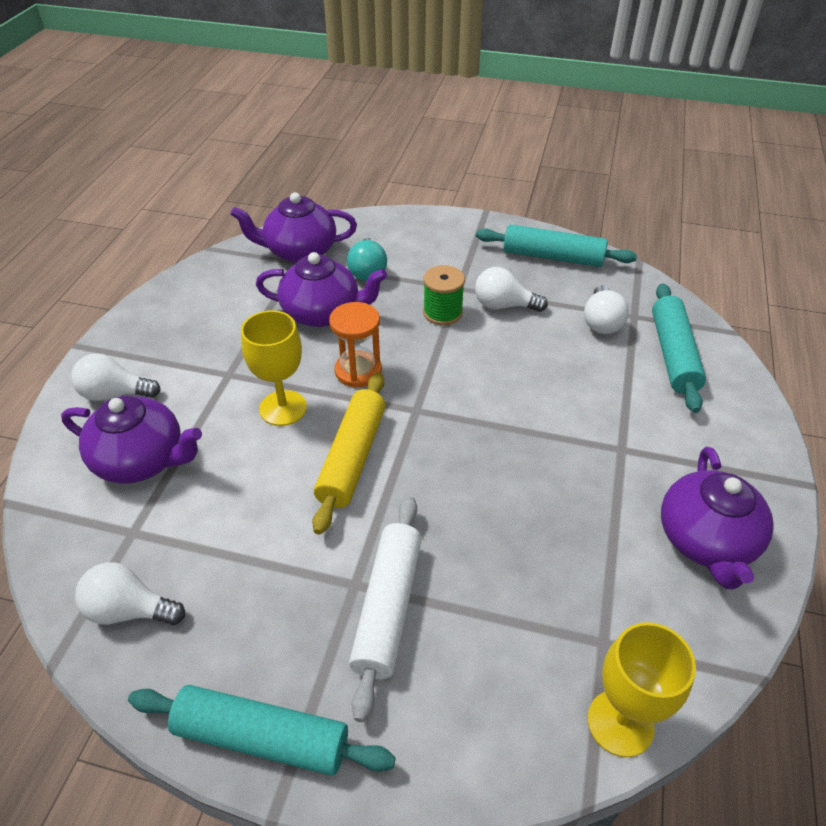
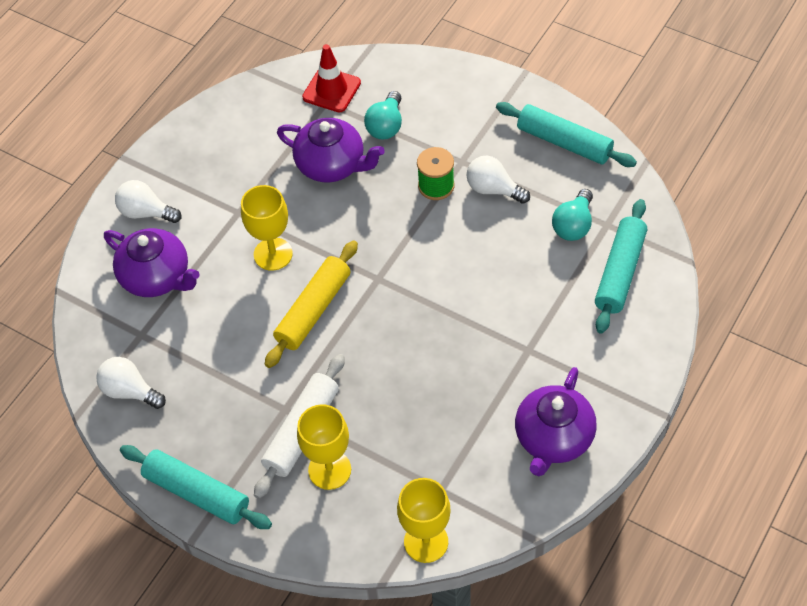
camera: 20 degrees right, 10 degrees up
(299, 251) = (331, 90): purple teapot -> red traffic cone
(358, 371) = (343, 231): orange hourglass -> none
(445, 652) = (329, 470): none -> yellow goblet
(601, 322) = (573, 225): white light bulb -> turquoise light bulb

